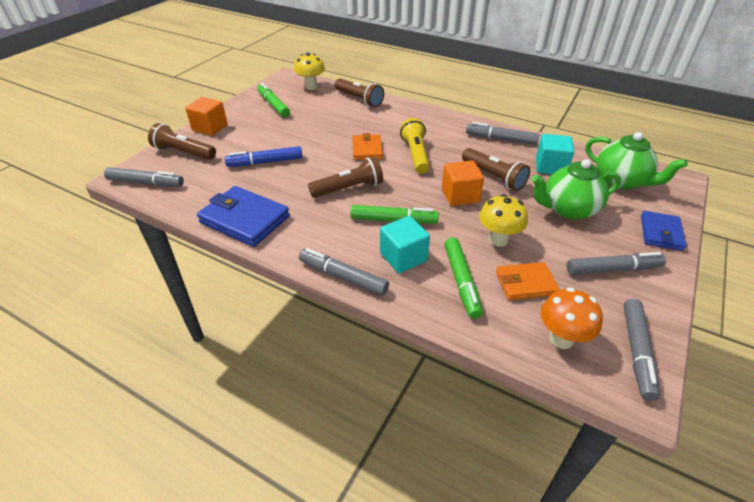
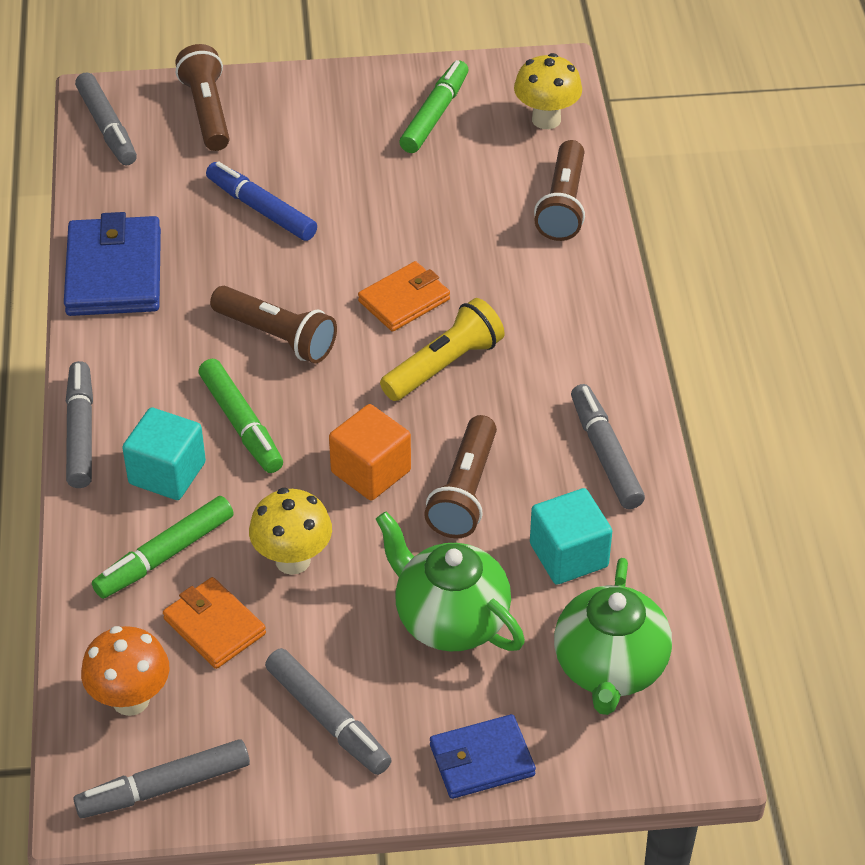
camera: 55 degrees right, 5 degrees up
(210, 128) = (296, 92): orange cube -> none

